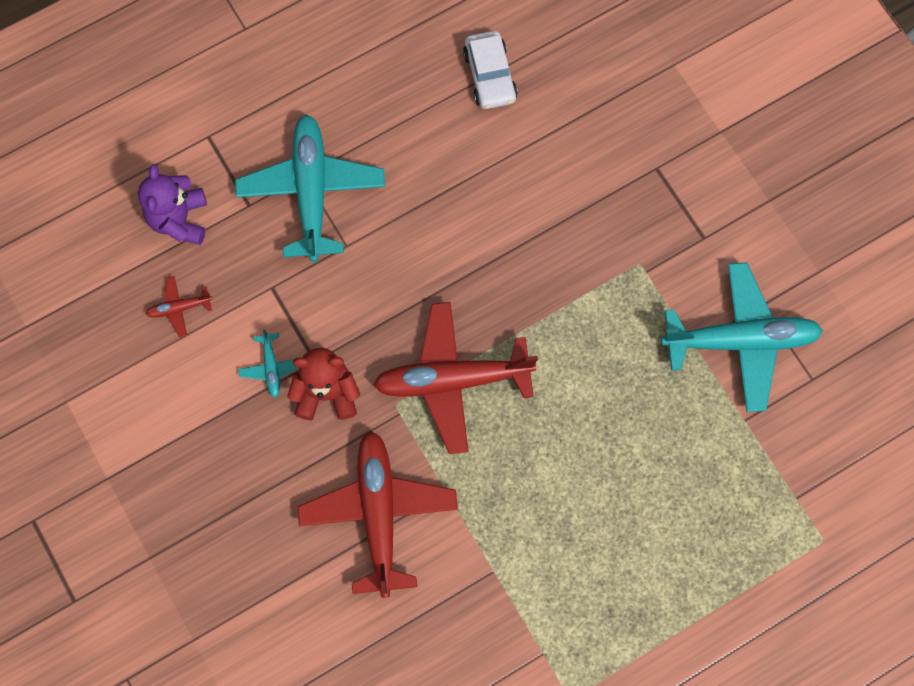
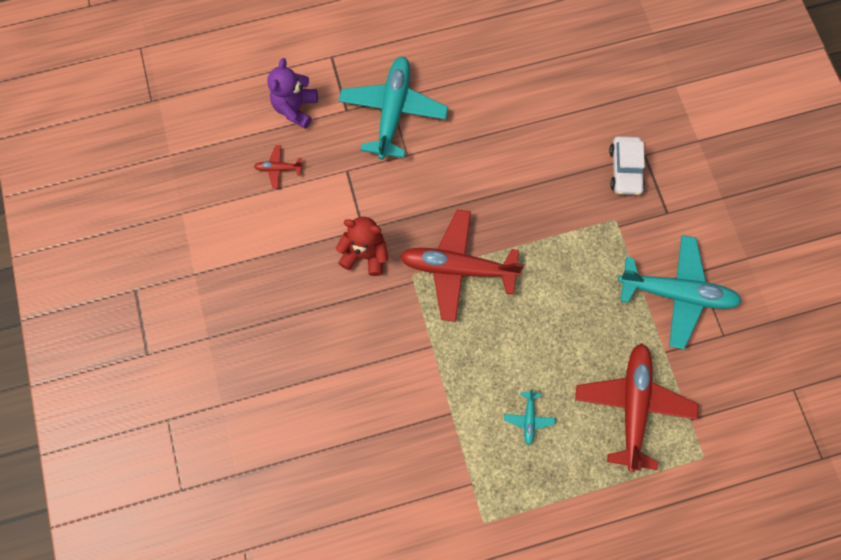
camera: 15 degrees right, 0 degrees up
(271, 368) = (331, 226): turquoise plane -> turquoise plane (528, 418)
(379, 513) = (379, 349): red plane -> red plane (632, 405)
(490, 76) = (540, 62): white car -> white car (625, 170)

